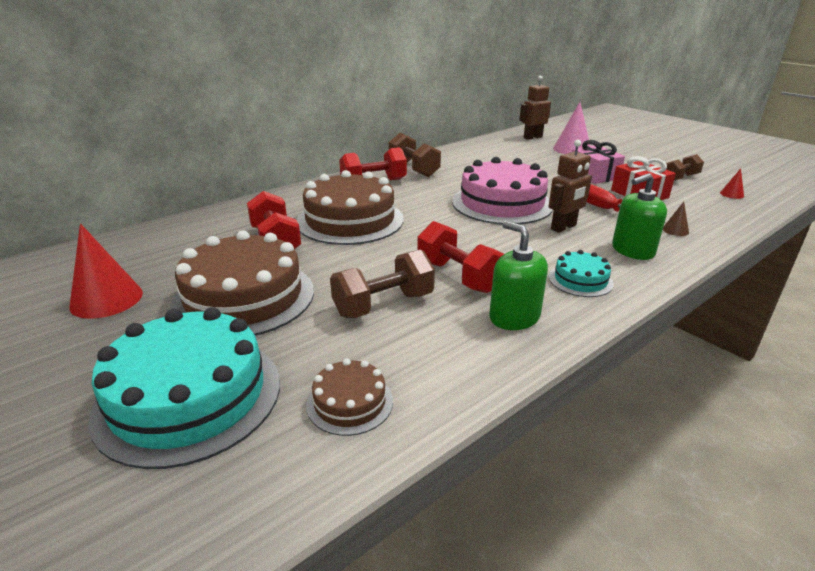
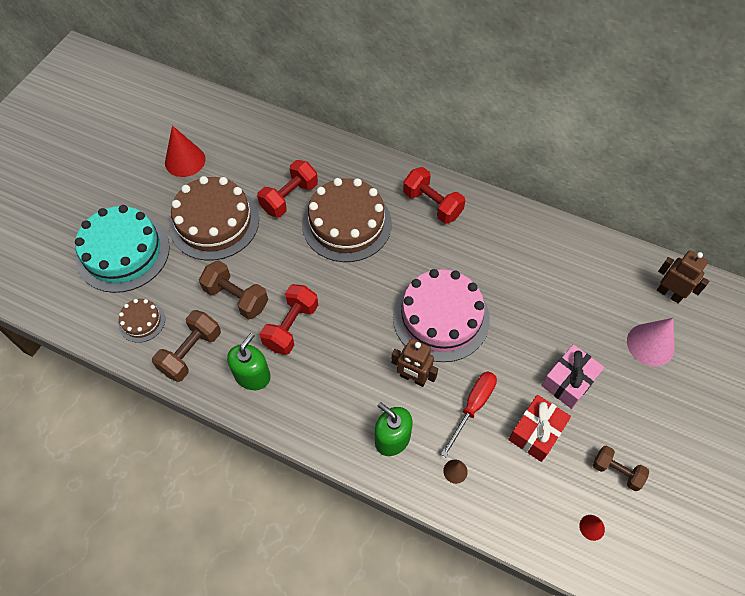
camera: 65 degrees right, 30 degrees up
(413, 169) = (484, 220): brown dumbbell -> brown dumbbell (191, 352)
(580, 280) = (321, 407): turquoise cake -> none

